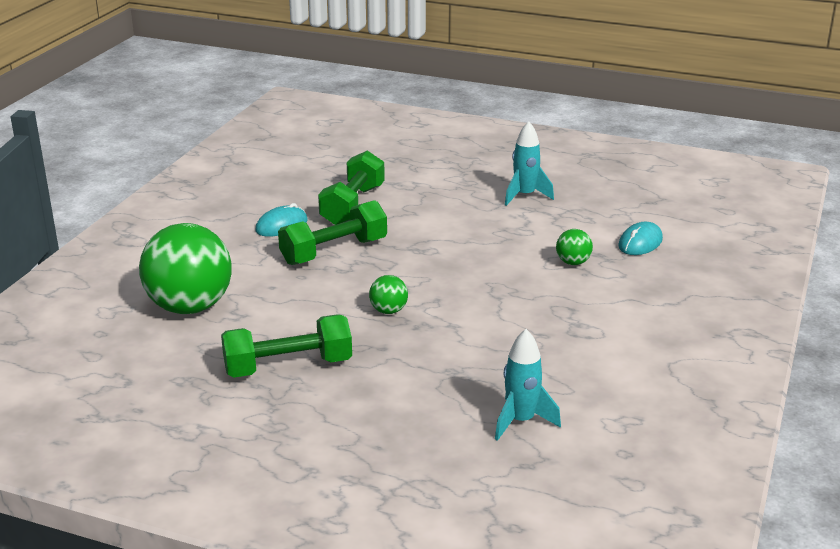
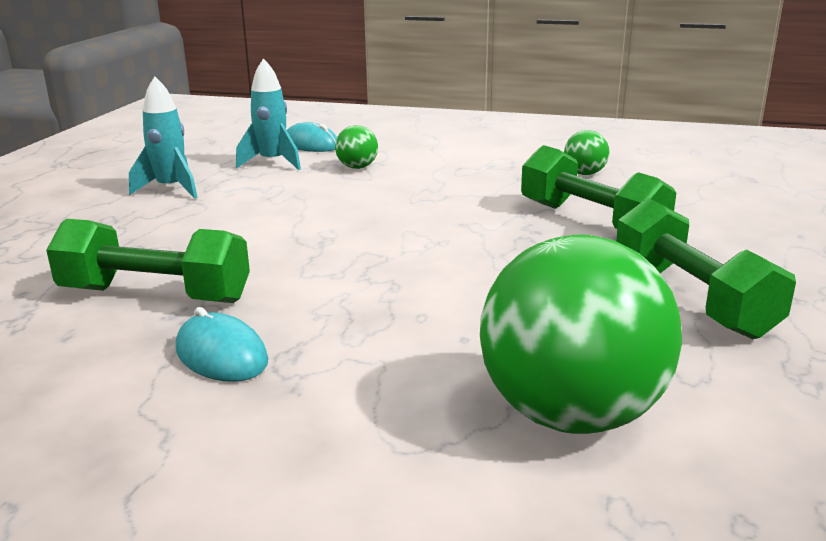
camera: 95 degrees left, 5 degrees down
(334, 251) = (331, 297): green dumbbell -> green dumbbell (591, 221)
(388, 311) = (504, 247): green ball -> green ball (584, 173)
(521, 421) = (686, 181): turquoise rocket -> turquoise rocket (273, 163)

